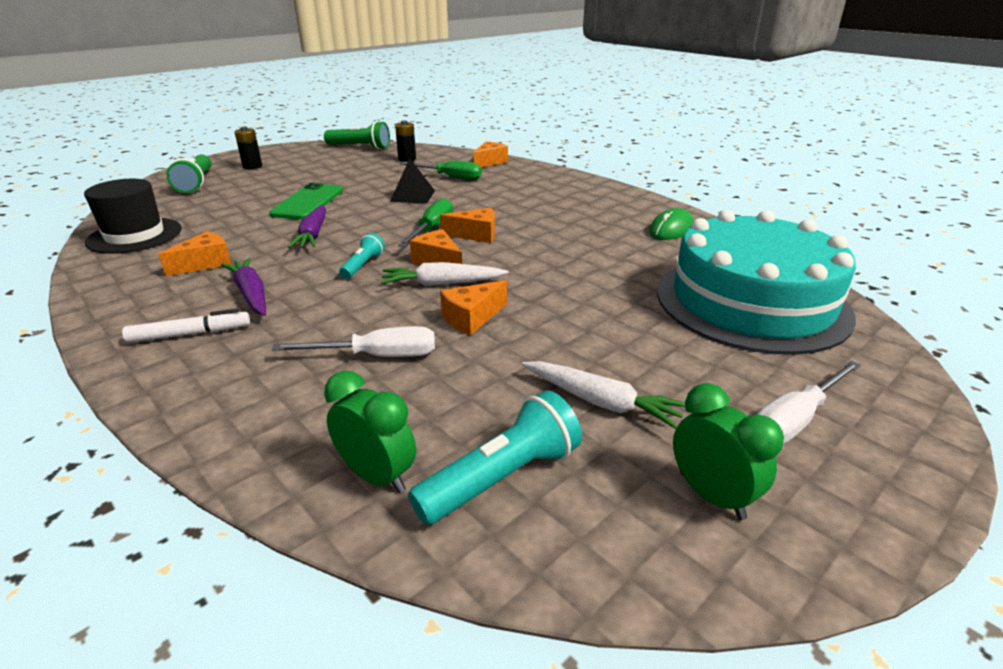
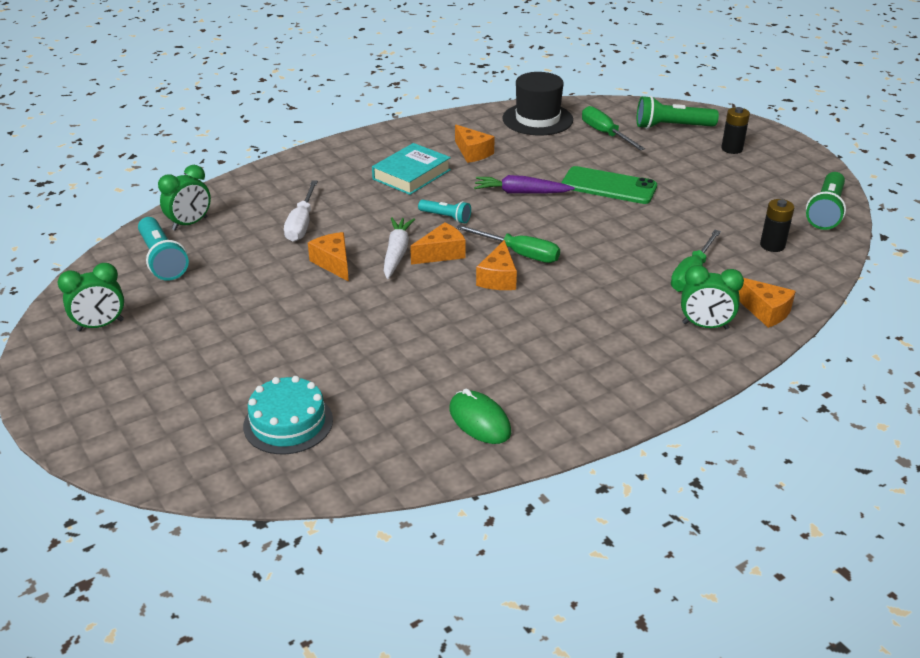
camera: 100 degrees right, 5 degrees up
(190, 334) = (363, 160): white marker -> none
(195, 206) = (605, 134): none -> green screwdriver
(251, 294) = (411, 174): purple carrot -> turquoise book
(413, 196) = (623, 245): black pyramid -> none
(514, 174) = (705, 326): none -> green clock
(600, 402) = (201, 303): white carrot -> none
(751, 302) = (288, 423): turquoise cake -> turquoise cake, size x0.47
(795, 419) = (131, 382): white screwdriver -> none

